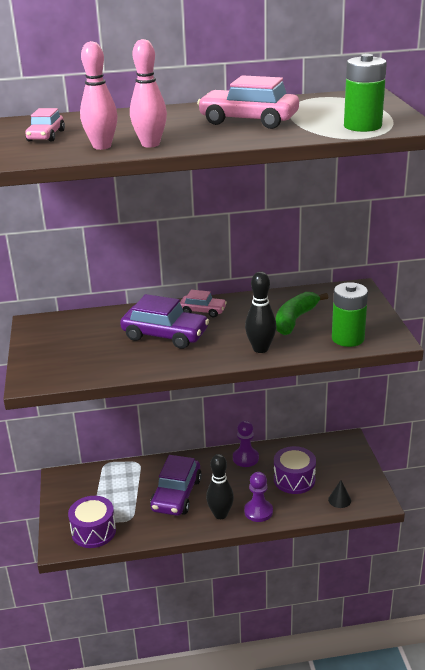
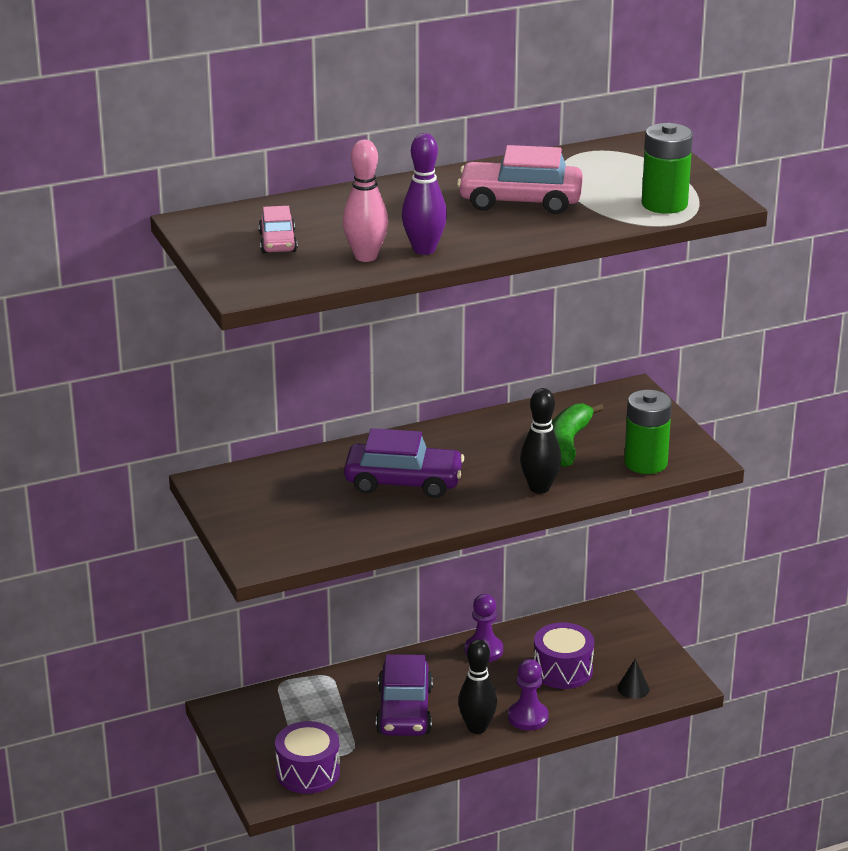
camera: 15 degrees left, 0 degrees up
(150, 144) = (424, 249): pink bowling pin -> purple bowling pin
(203, 311) = (437, 443): pink car -> none

